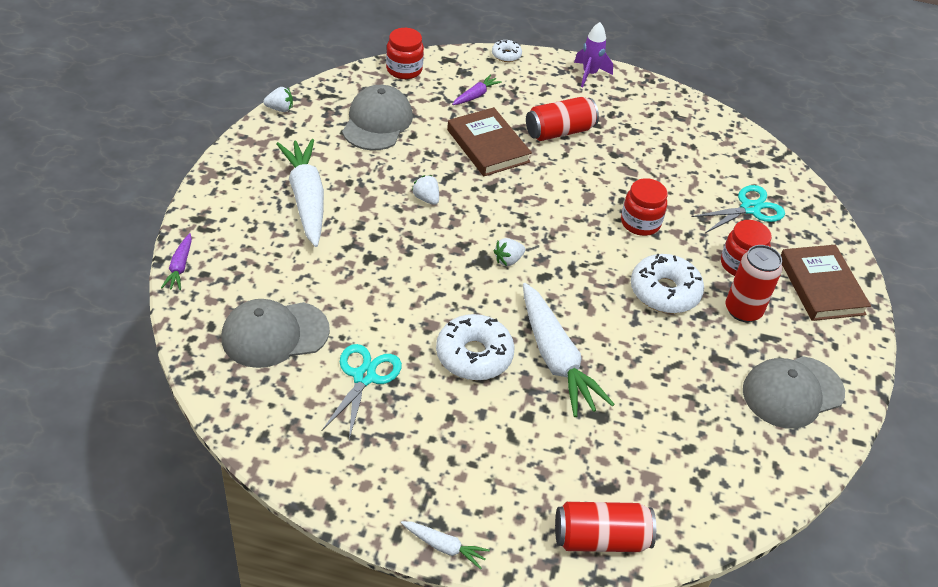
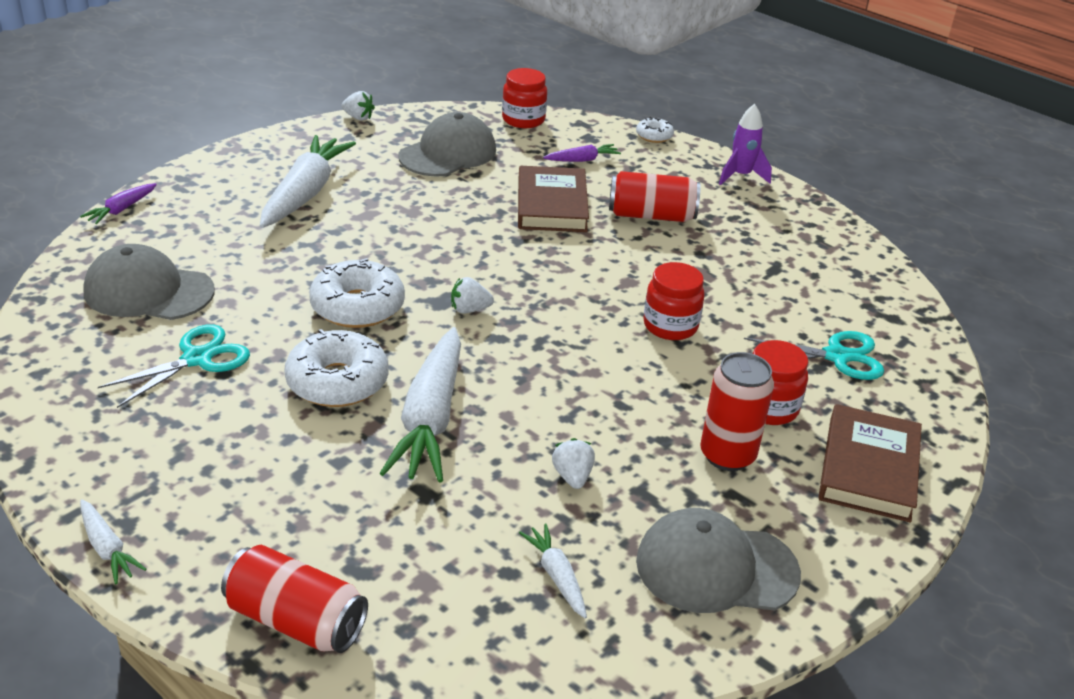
camera: 30 degrees right, 10 degrees down
(426, 198) = (433, 229): white strawberry -> white strawberry (572, 476)
(664, 292) = (636, 401): white donut -> white donut (357, 306)
(716, 438) = (556, 576): none -> white carrot

